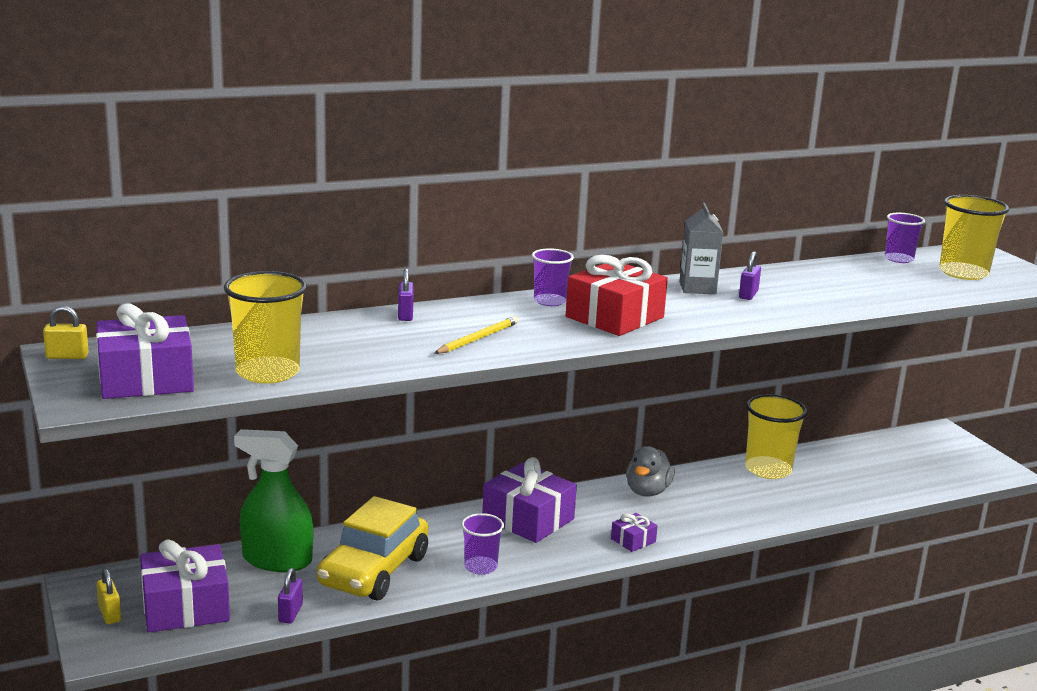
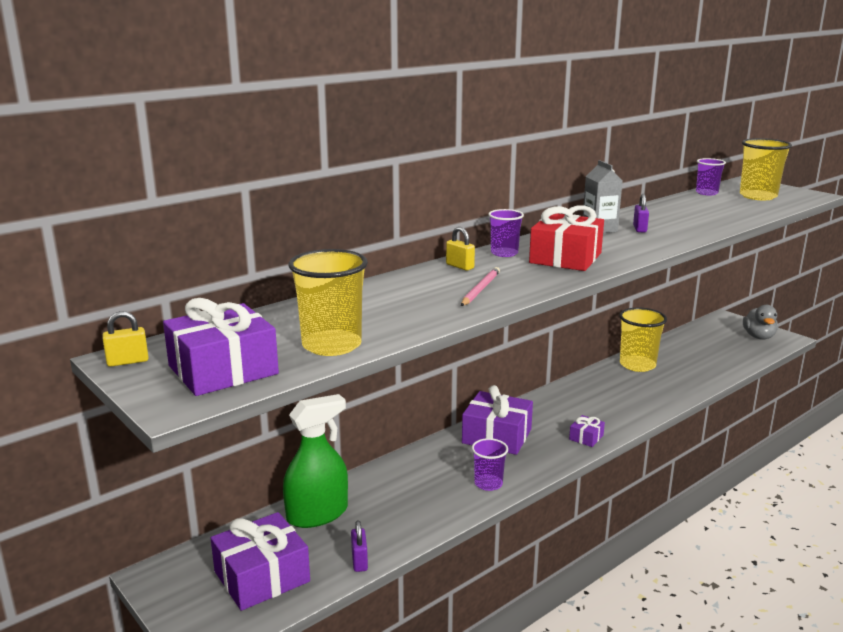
camera: 15 degrees left, 0 degrees up
(109, 614) = (194, 601): yellow padlock -> yellow padlock (460, 266)
(277, 560) = (317, 514): green spray bottle -> green spray bottle turned 150 degrees clockwise
(374, 571) = (405, 506): yellow car -> none
(405, 315) = (403, 279): purple padlock -> none
(478, 338) = (480, 289): yellow pencil -> pink pencil
(647, 491) = (568, 397): grey duck -> grey duck (758, 337)

